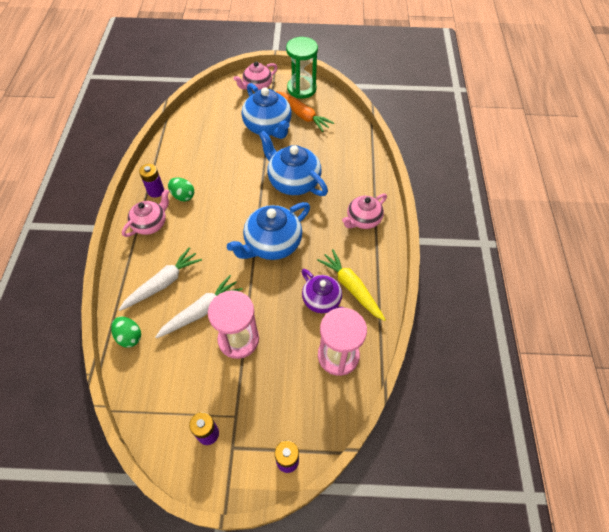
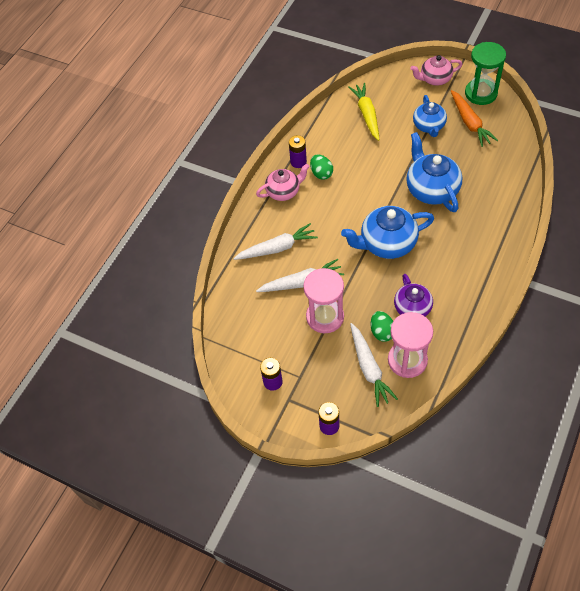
camera: 30 degrees right, 0 degrees up
(129, 336) = (235, 284): green egg -> green egg (382, 332)
(268, 127) = (429, 126): blue teapot -> blue teapot, size x0.65
(304, 378) = (369, 368): none -> white carrot
(351, 288) = (445, 306): yellow carrot -> yellow carrot (366, 115)
(363, 220) = (485, 247): pink teapot -> none

